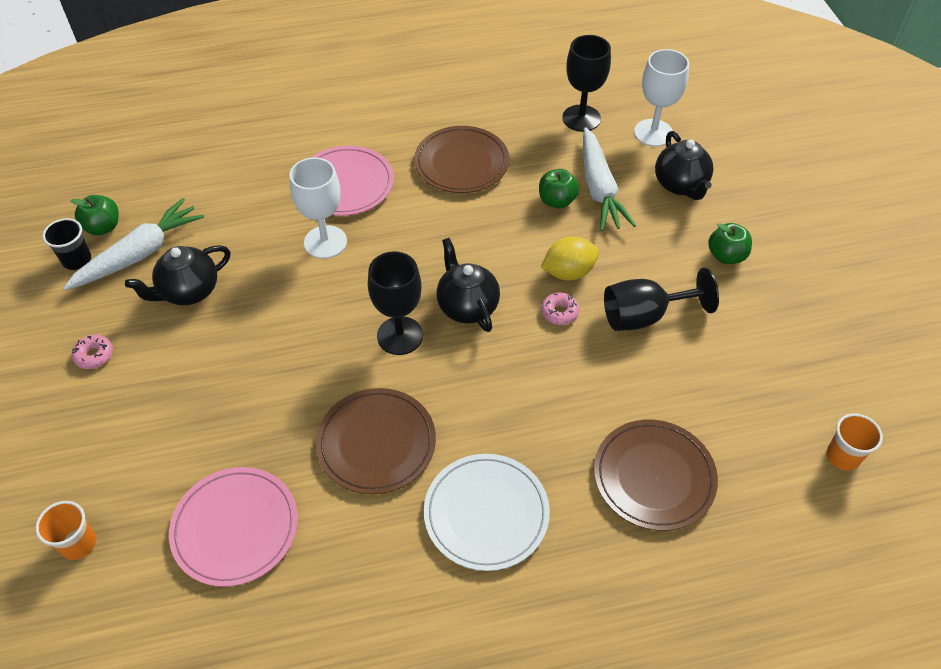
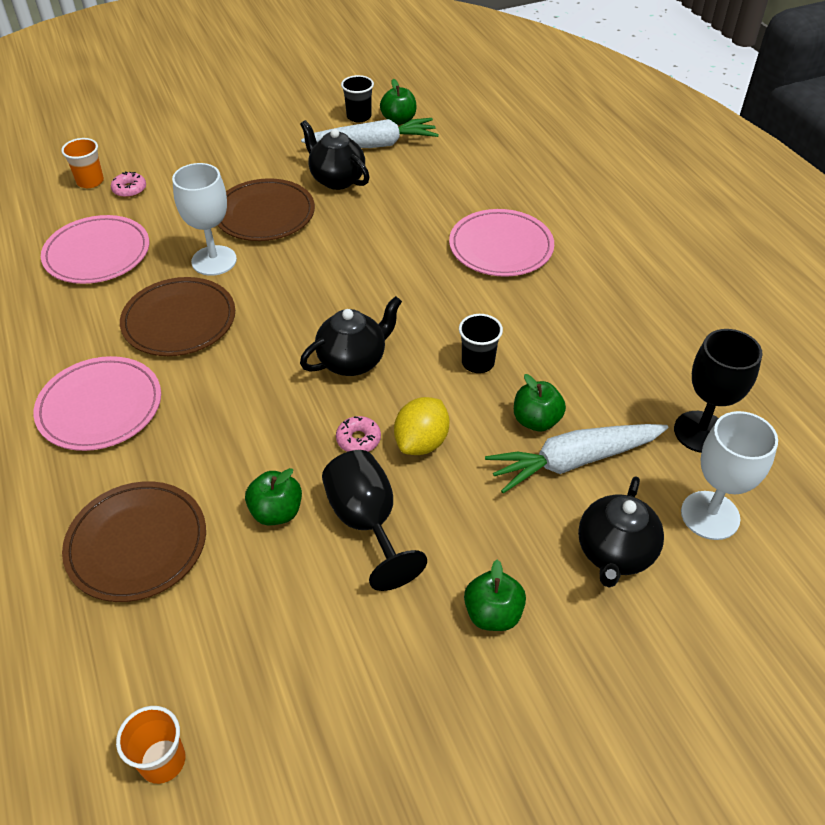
camera: 80 degrees right, 5 degrees down
(94, 355) = (261, 148): pink donut -> pink donut (129, 189)
(139, 254) = (373, 145): white carrot -> white carrot turned 45 degrees counterclockwise
(325, 242) = (416, 247): white goblet -> white goblet (214, 261)
(400, 336) = (306, 317): black goblet -> none
(461, 163) = (568, 329): brown plate -> brown plate (265, 214)
(486, 513) = (100, 407): white plate -> pink plate
(487, 224) = (478, 362): none -> black cup
(568, 272) = (421, 442): yellow lemon -> yellow lemon turned 60 degrees clockwise
(629, 374) = (276, 512): none -> green apple
(680, 185) = (614, 553): black teapot -> black teapot turned 45 degrees counterclockwise

